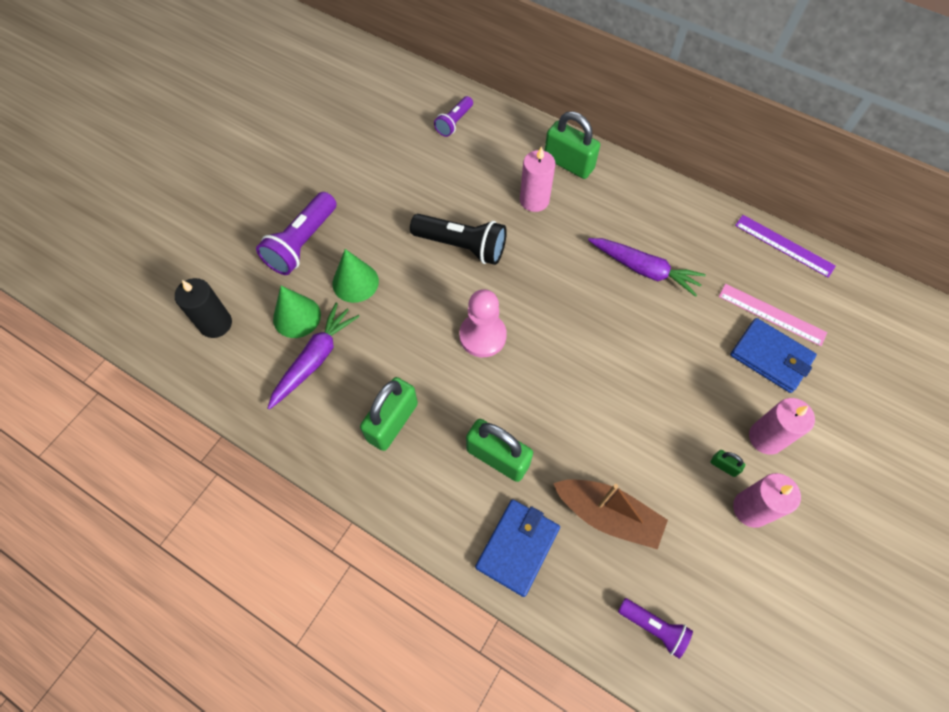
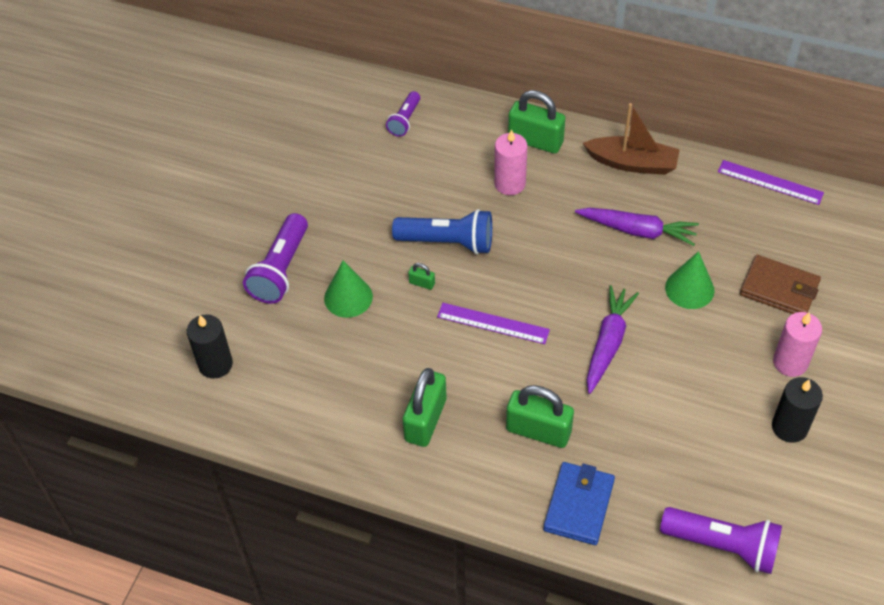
camera: 10 degrees left, 10 degrees down
(297, 316) = (298, 341): green cone -> green cone (689, 289)
(315, 359) = (329, 378): purple carrot -> purple carrot (608, 343)
(461, 246) = (447, 242): black flashlight -> blue flashlight
(482, 336) = (493, 323): pink pawn -> purple ruler
(608, 515) = (657, 460): brown boat -> brown boat (632, 163)
(653, 627) = (722, 545): purple flashlight -> purple flashlight, size x1.72
(724, 466) = (756, 395): green padlock -> green padlock (422, 283)
(751, 509) = (789, 427): pink candle -> black candle
(770, 357) = (779, 289): blue wallet -> brown wallet
(771, 314) = (771, 249): pink ruler -> none

